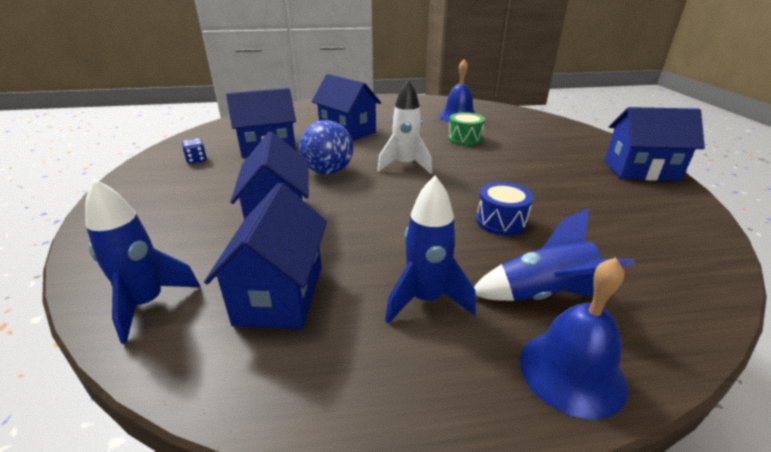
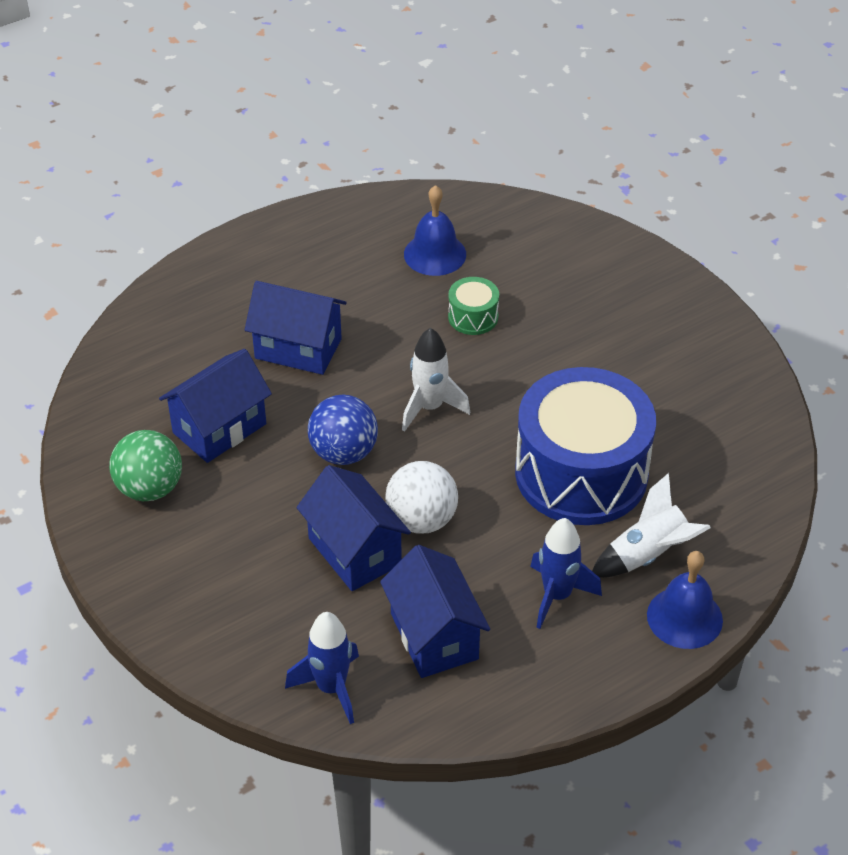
camera: 25 degrees left, 15 degrees up
(196, 160) = (149, 488): blue dice -> green ball
(347, 215) = (421, 520): none -> white ball
(501, 221) = (581, 473): blue drum -> blue drum, size x2.43
(544, 295) = (648, 555): blue rocket -> white rocket
(641, 170) = (704, 325): blue house -> none

